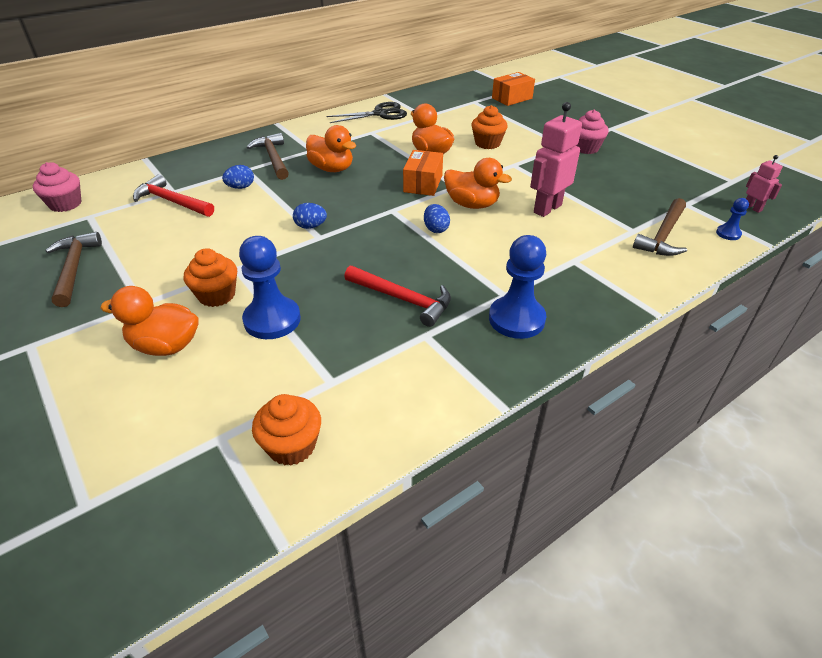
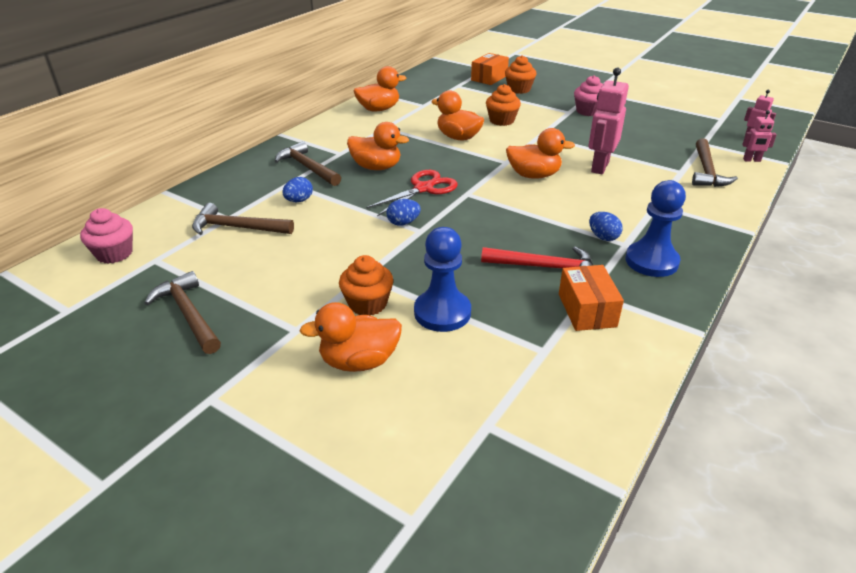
camera: 20 degrees left, 5 degrees down
(172, 201) = (237, 228): red hammer -> brown hammer
(292, 446) = (557, 412): orange cupcake -> orange cupcake (519, 89)
(356, 197) = (424, 188): none -> red scissors
(380, 114) = (379, 109): black scissors -> orange duck
(423, 183) = (474, 165): orange box -> orange box (587, 310)
(436, 229) = (520, 202): blue egg -> blue egg (603, 237)
(728, 233) = (751, 160): blue pawn -> pink robot

